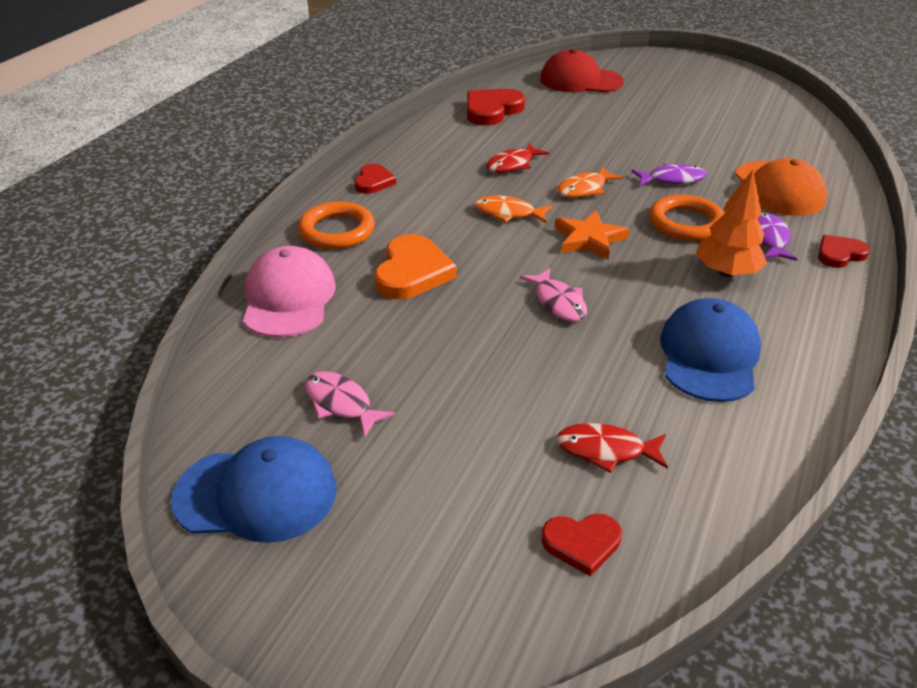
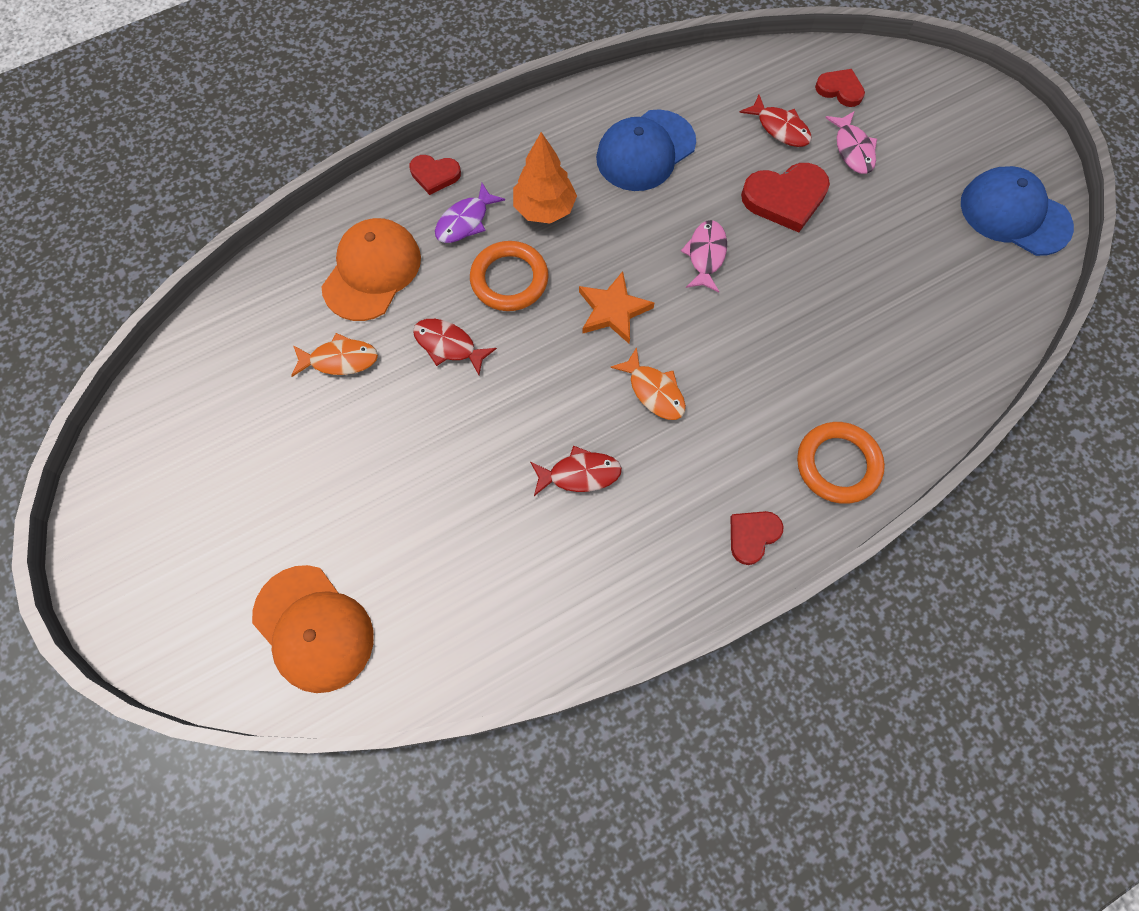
camera: 145 degrees left, 30 degrees up
(288, 298) = (926, 388): pink cap -> none
(341, 404) = (930, 252): pink fish -> pink fish (852, 149)
(412, 272) = (800, 360): orange heart -> none
(492, 110) = (500, 620): red heart -> red heart (785, 198)
(580, 80) = (313, 628): red cap -> orange cap
(584, 189) = (547, 383): orange fish -> orange fish (340, 360)
(672, 179) = (449, 345): purple fish -> red fish

